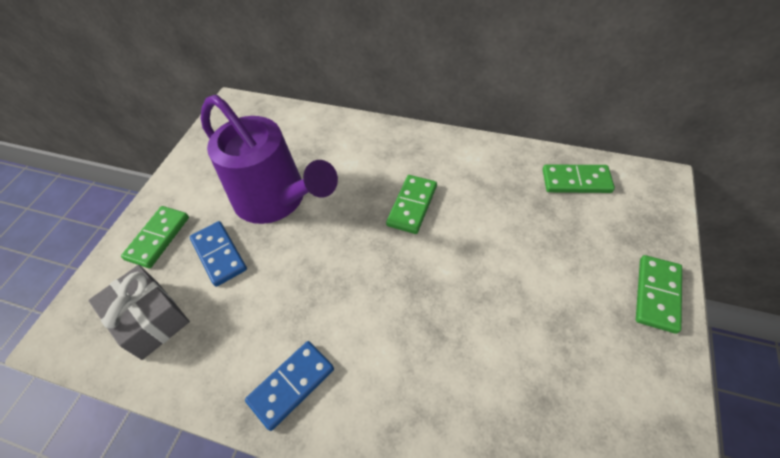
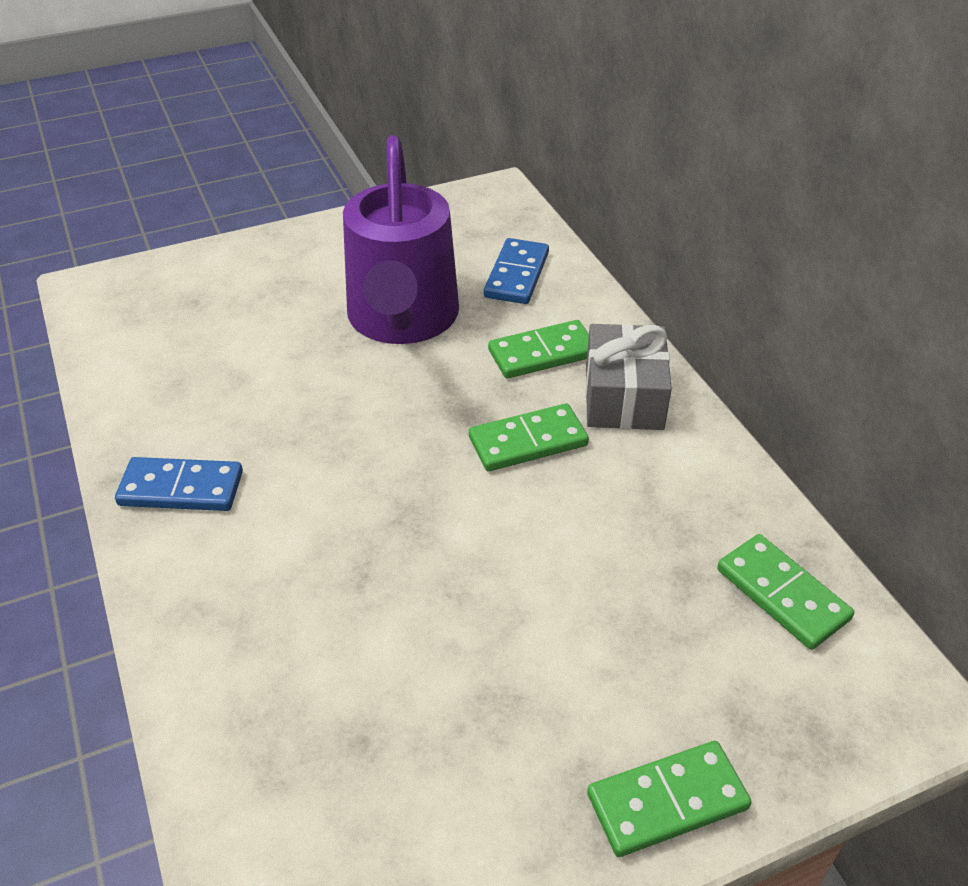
camera: 45 degrees right, 10 degrees down
(150, 319) = (161, 333): grey gift -> grey gift (623, 396)
(158, 238) = (257, 270): green domino -> green domino (542, 353)
(219, 255) = (283, 327): blue domino -> blue domino (516, 275)

